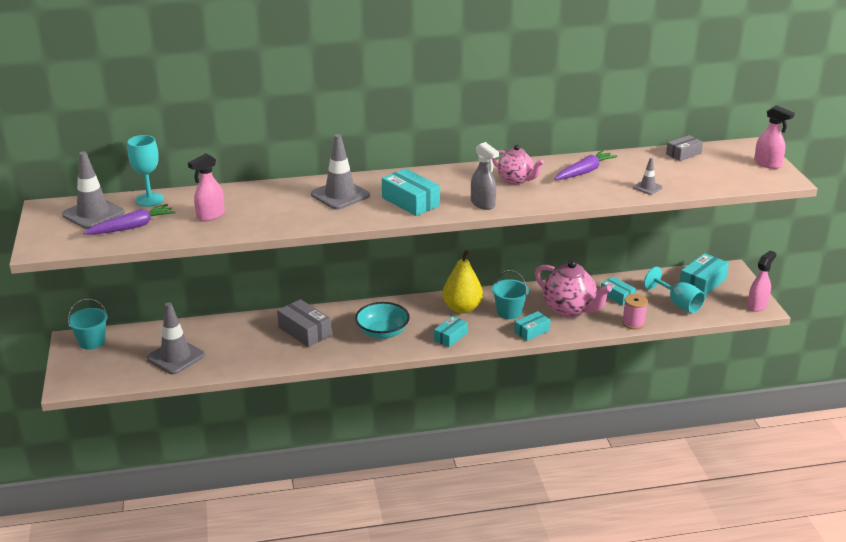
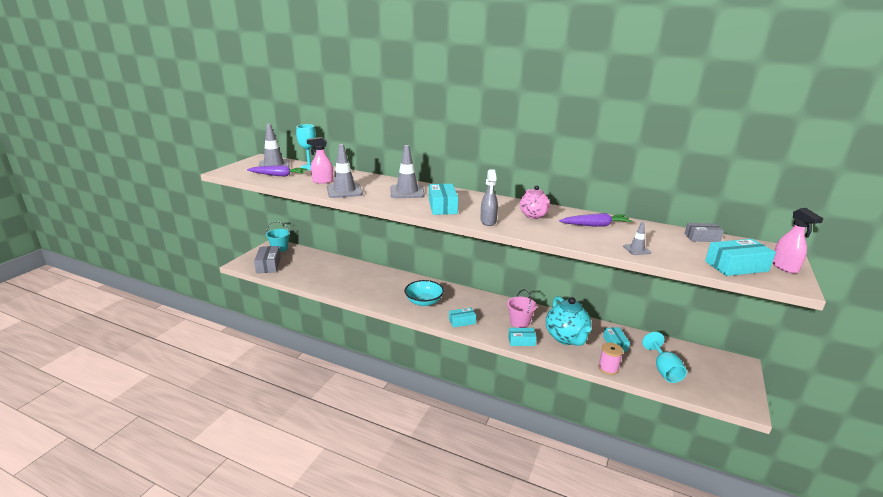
camera: 35 degrees right, 5 degrees down
(175, 357) = (303, 270): grey traffic cone -> grey traffic cone (344, 191)
(305, 331) = (382, 283): grey box -> grey box (268, 265)
(462, 308) = (490, 307): yellow pear -> none
(509, 312) = (519, 322): turquoise bucket -> pink bucket
(569, 309) = (566, 338): pink teapot -> turquoise teapot
(702, 283) = (702, 363): turquoise box -> turquoise box (736, 266)
(757, 305) = (743, 402): pink spray bottle -> none

